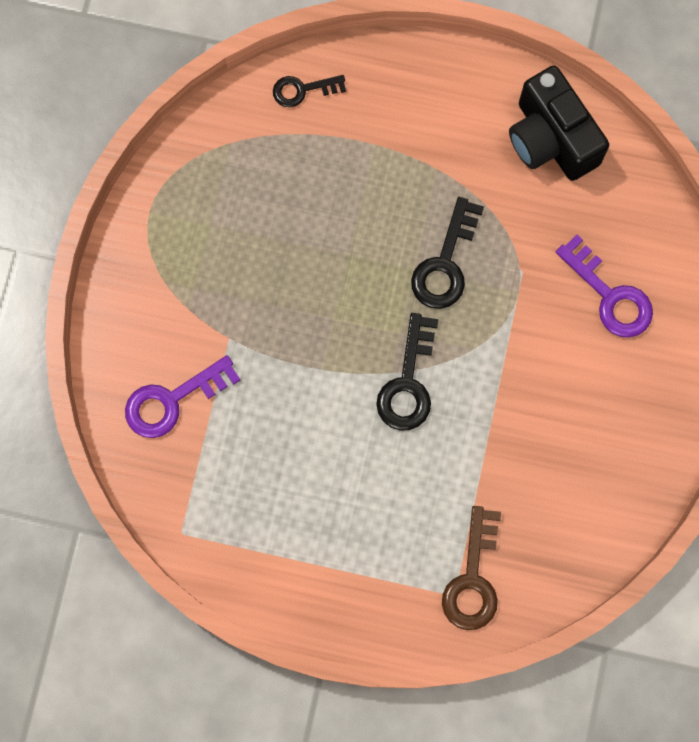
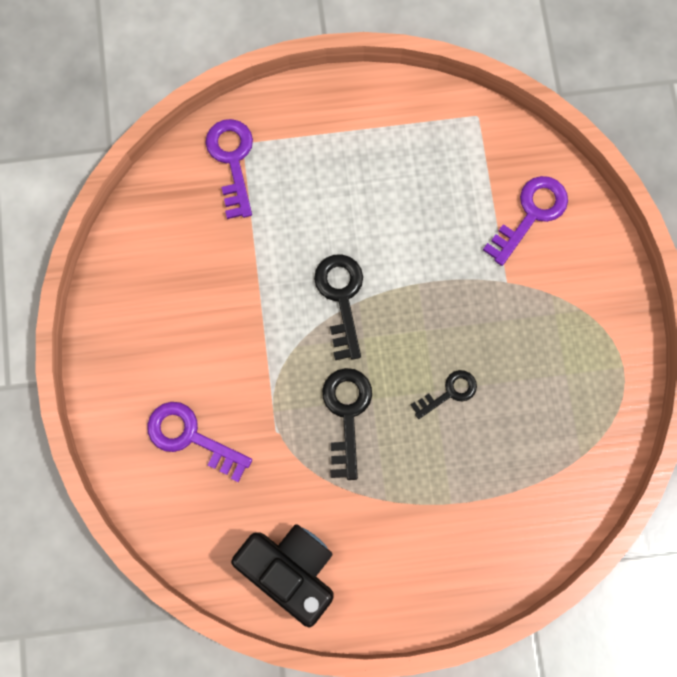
camera: 160 degrees right, 0 degrees up
(303, 90) = (537, 533): black key -> black key (449, 392)
(473, 578) = (232, 161): brown key -> purple key

